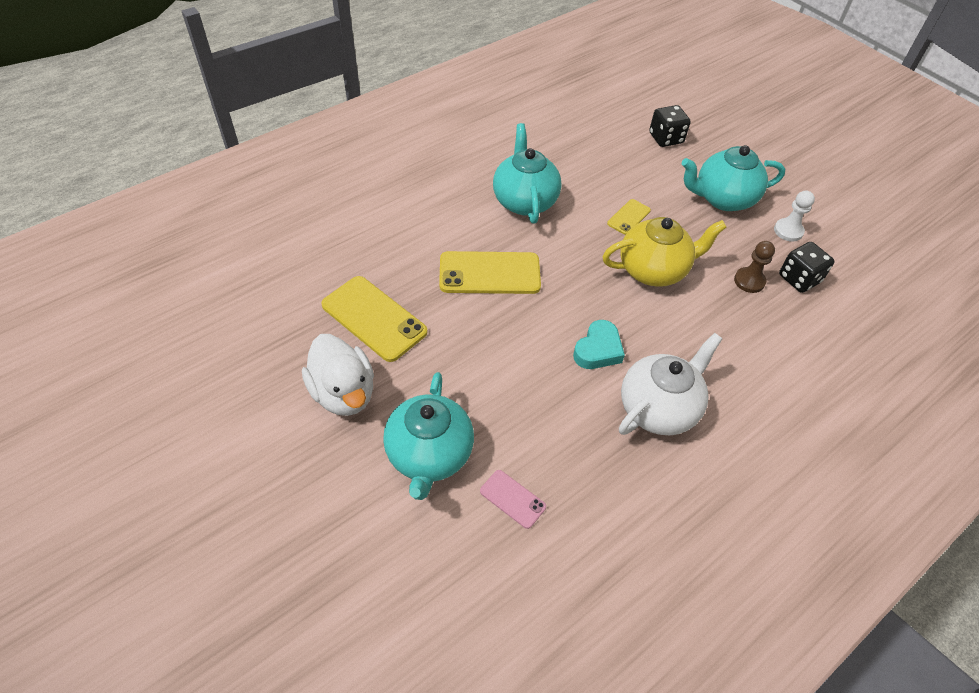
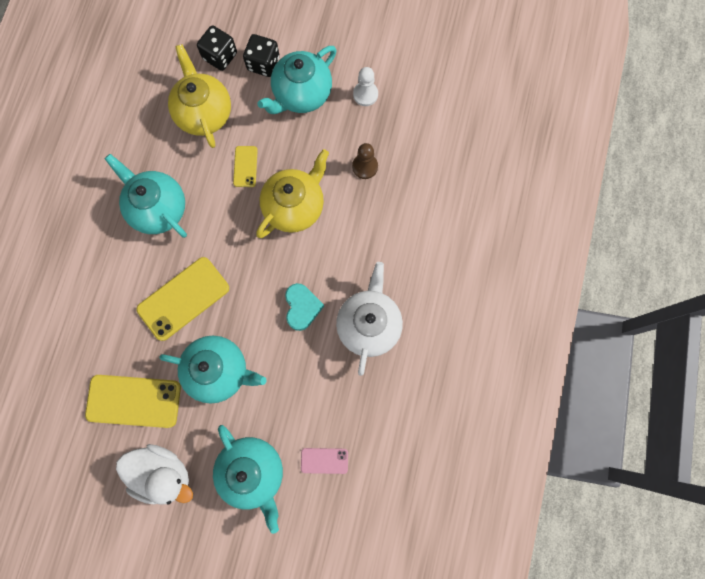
camera: 35 degrees left, 25 degrees up
(473, 347) = (219, 371): none -> turquoise teapot
(621, 164) = (204, 113): none -> yellow teapot
(799, 279) = (396, 138): black dice -> black dice (263, 64)

